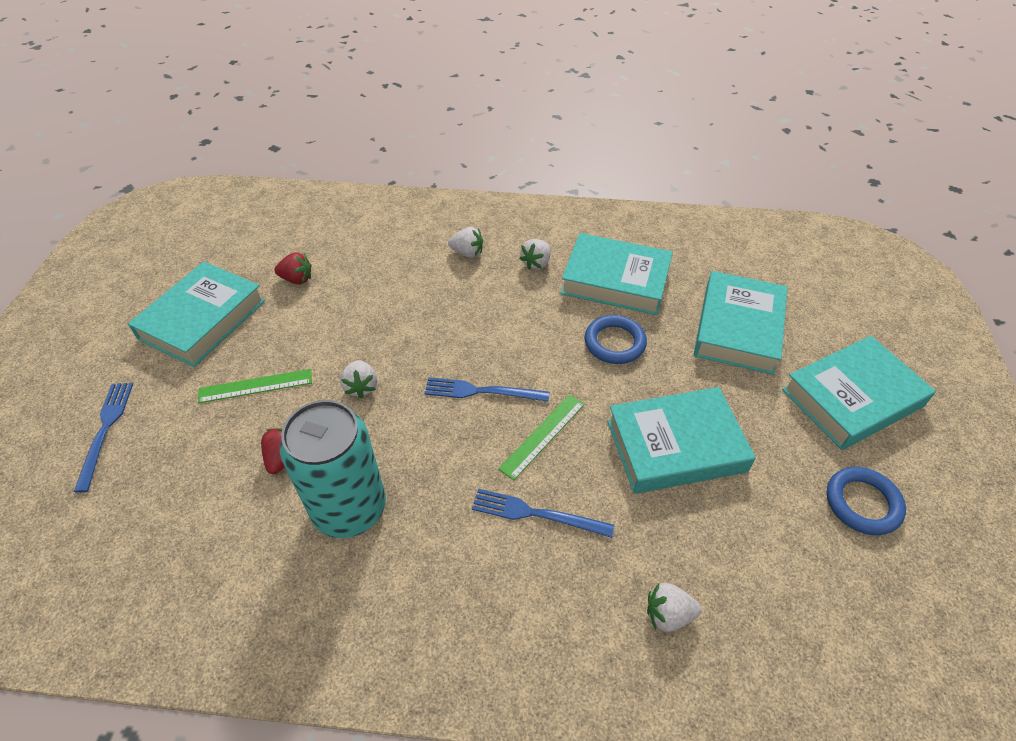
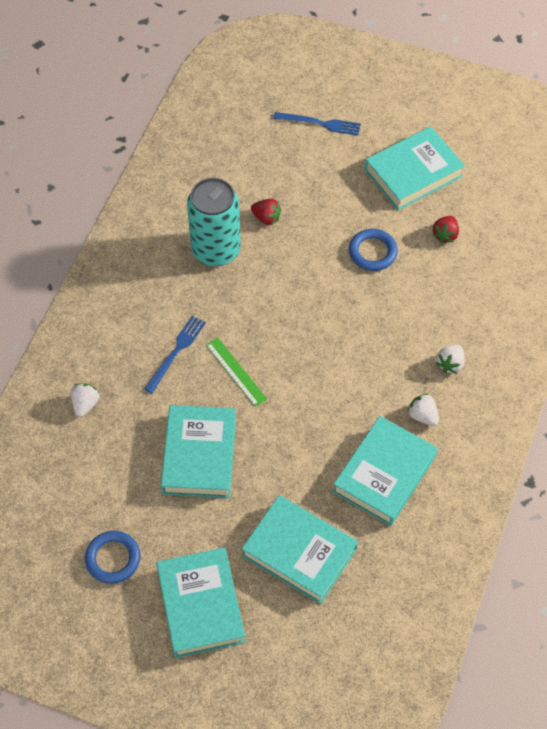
camera: 105 degrees right, 10 degrees up
(202, 319) = (413, 173): turquoise book -> turquoise book turned 75 degrees counterclockwise
(255, 386) = (335, 204): green ruler -> none
(361, 387) = (315, 267): white strawberry -> none
(481, 391) = (288, 342): blue fork -> none
(614, 343) = (310, 448): blue ring -> blue ring (372, 252)

